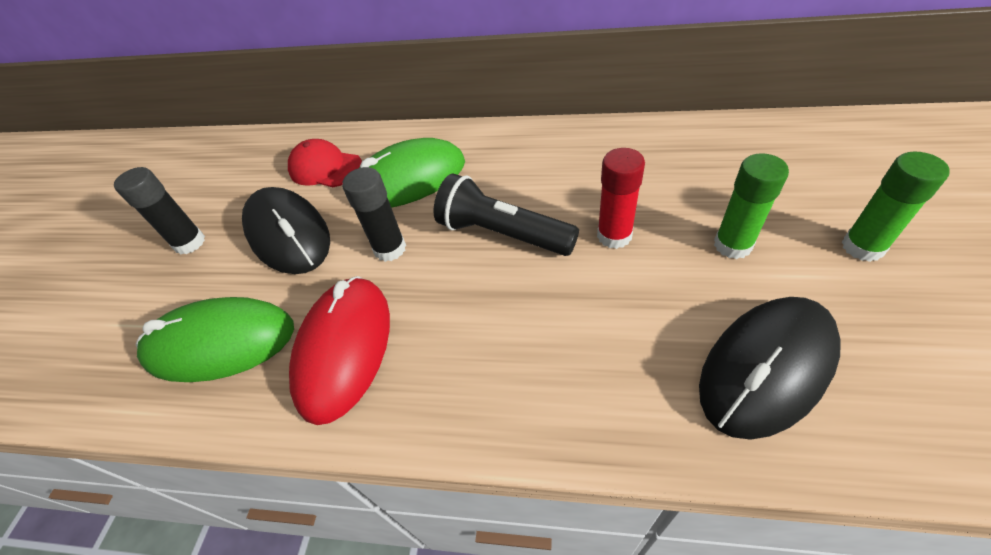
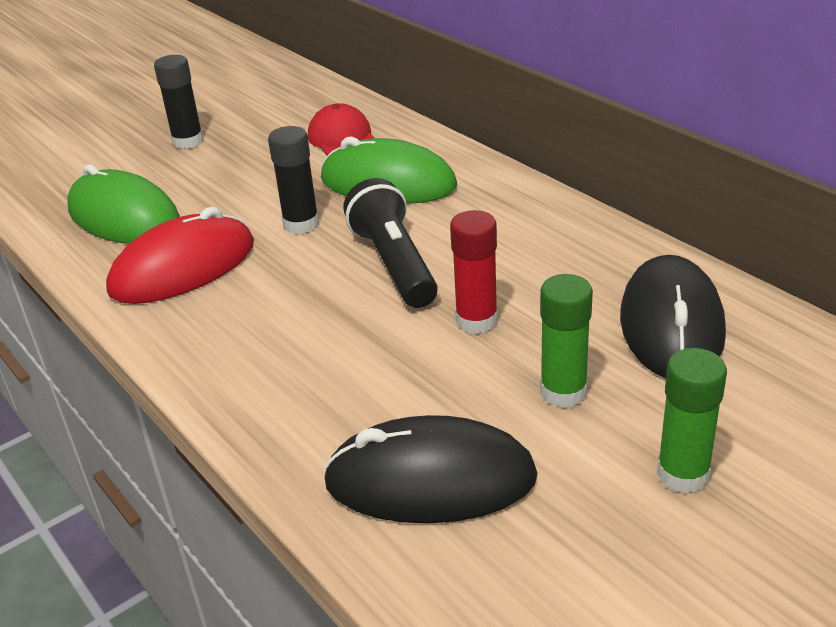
camera: 40 degrees right, 15 degrees down
(288, 234) = (252, 173): black mouse -> black mouse (671, 324)

